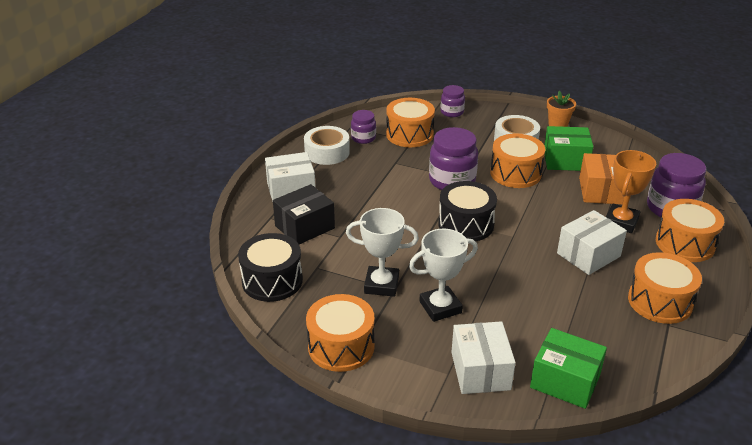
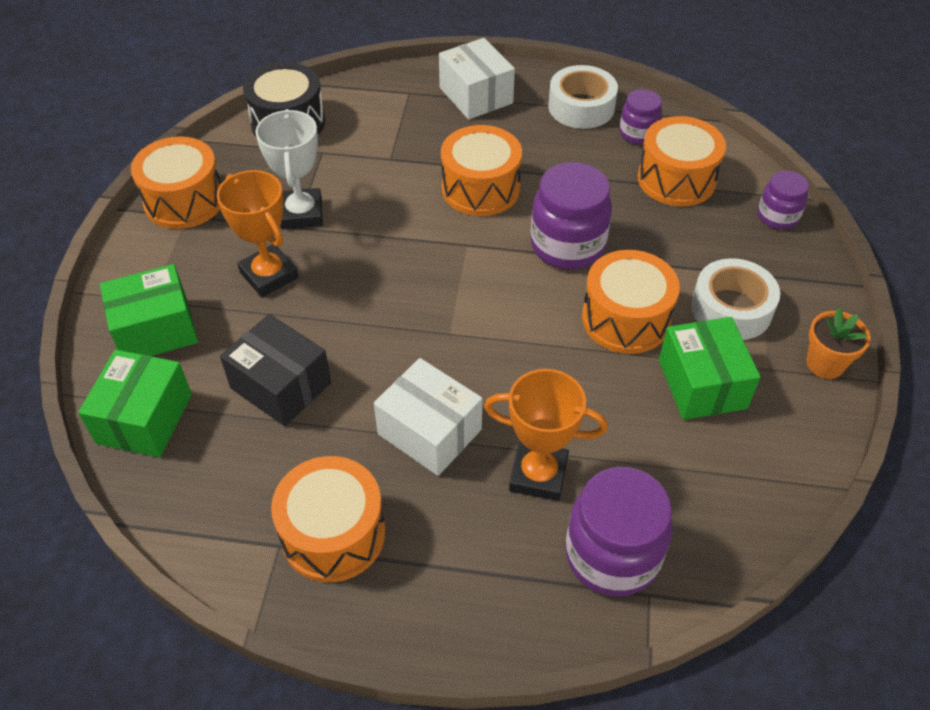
camera: 75 degrees right, 15 degrees up
(304, 227) = (399, 124): black box -> black box (281, 385)
(440, 307) = (269, 275): white trophy -> orange trophy
(466, 224) = (459, 276): black drum -> none
(480, 371) = (156, 330): white box -> green box
(600, 191) = (624, 440): orange box -> none
(685, 243) = (506, 576): orange drum -> orange drum (480, 188)

